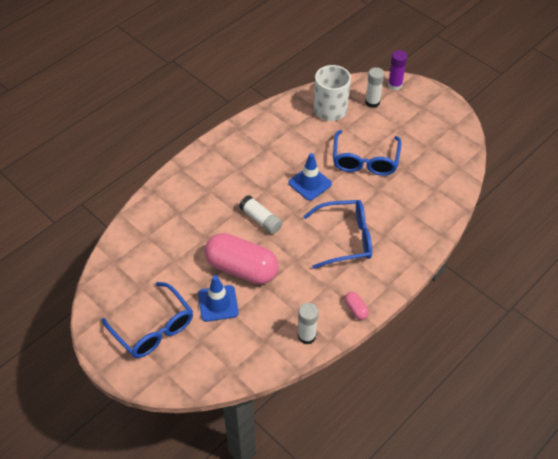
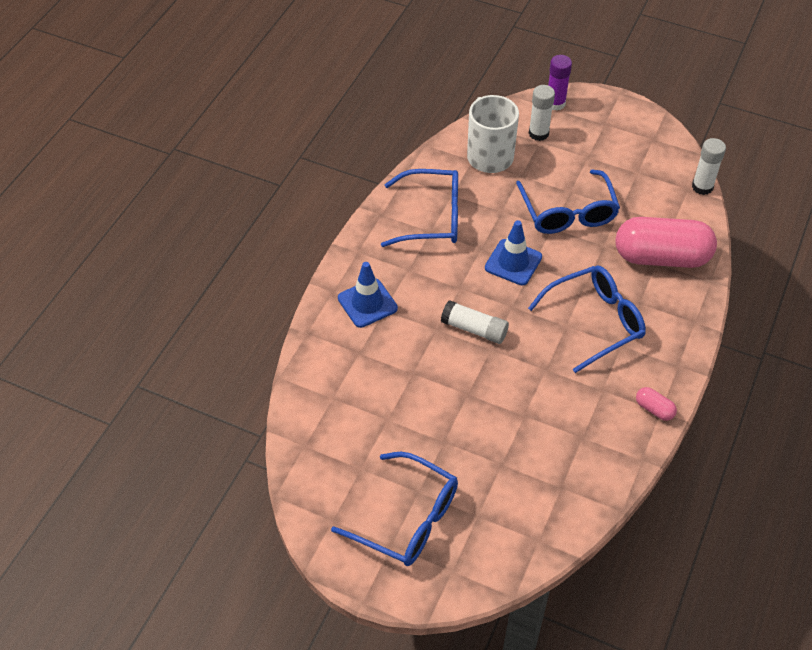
camera: 20 degrees left, 0 degrees up
(218, 303) = (475, 457): blue traffic cone -> blue traffic cone (367, 303)
(242, 269) = (483, 402): pink capsule -> pink capsule (661, 257)
(271, 139) = (432, 217): none -> blue glasses
(307, 336) = (611, 463): white glue stick -> white glue stick (702, 187)

